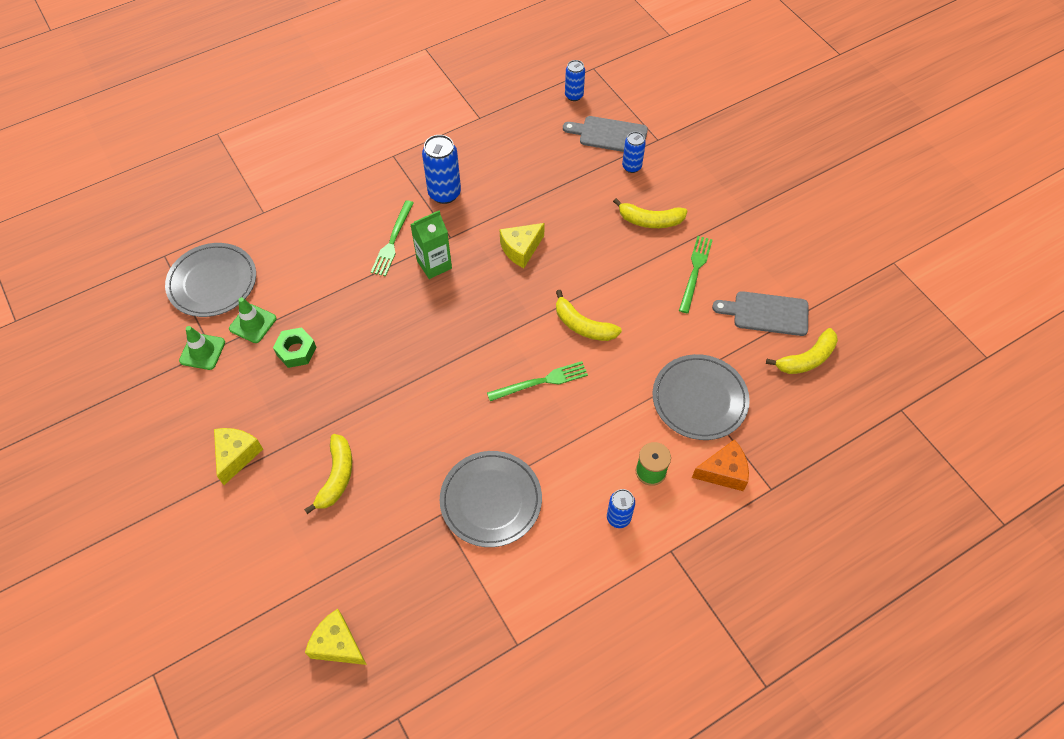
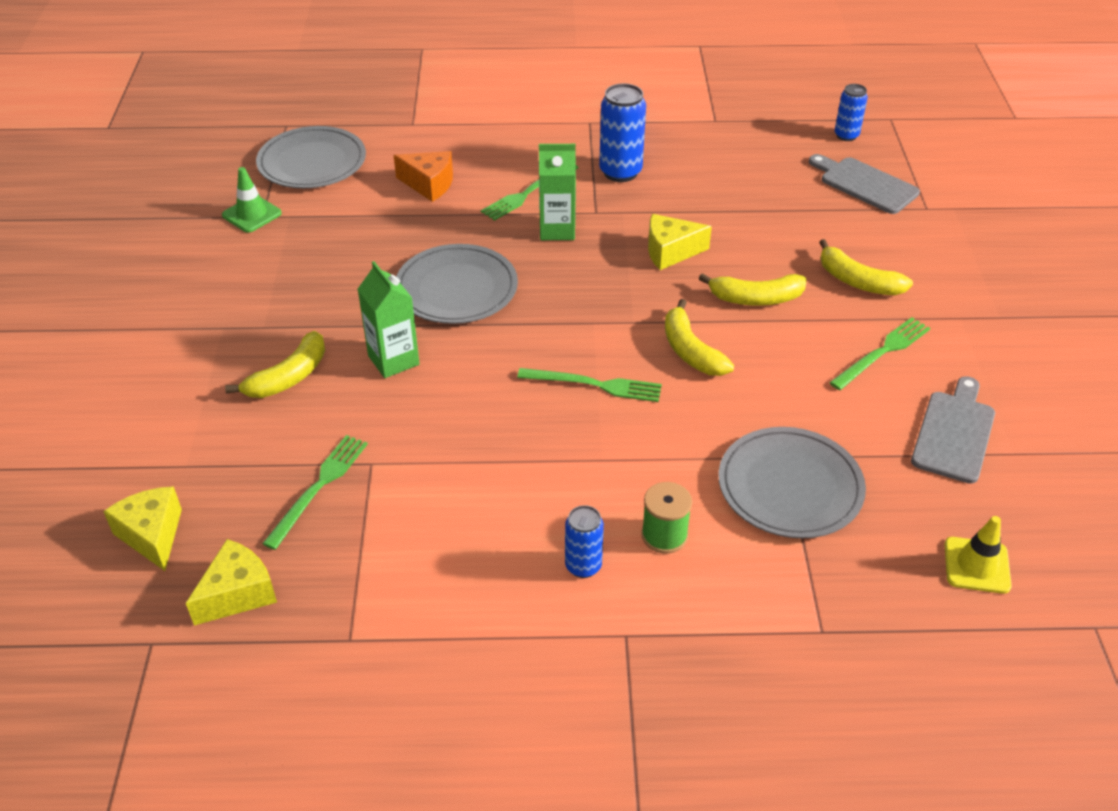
camera: 30 degrees right, 15 degrees down
(236, 455) = (205, 314): yellow cheese -> yellow cheese (238, 593)
(253, 323) = (321, 210): green traffic cone -> none
(296, 351) = (344, 249): green nut -> none
(398, 427) = (393, 360): none -> green carton
(420, 550) = (319, 487): none -> green fork
(491, 500) = (440, 475): grey plate -> grey plate (456, 289)
(631, 167) = (871, 222): blue can -> none
(723, 472) = (765, 581): orange cheese -> orange cheese (429, 184)
(766, 313) = (954, 433): grey cutting board -> grey cutting board turned 75 degrees clockwise
(806, 359) = (980, 506): yellow banana -> yellow banana (755, 298)
(825, 401) = (977, 565): none -> yellow traffic cone

